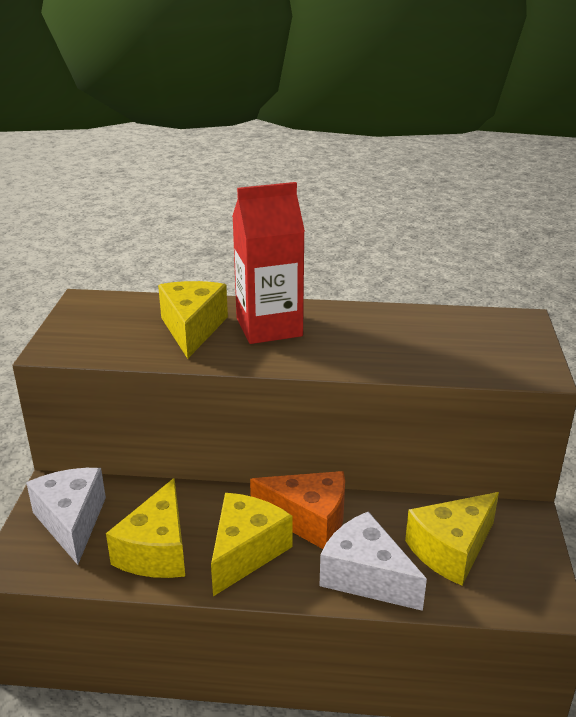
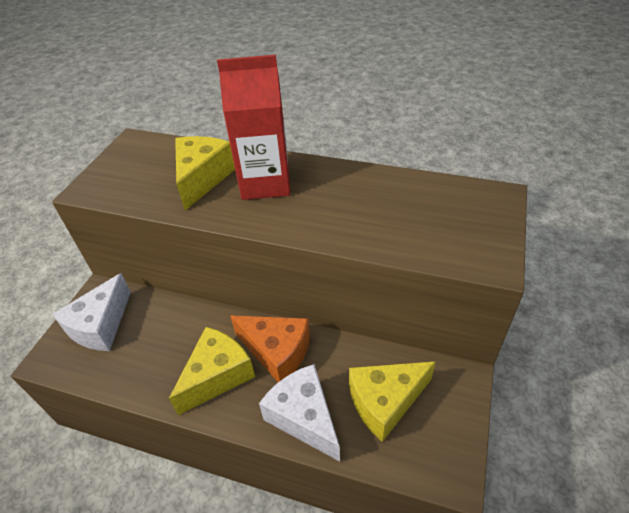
camera: 15 degrees right, 15 degrees up
(71, 522) = (101, 326): white cheese -> white cheese turned 150 degrees counterclockwise
(157, 550) = (152, 363): yellow cheese -> none

